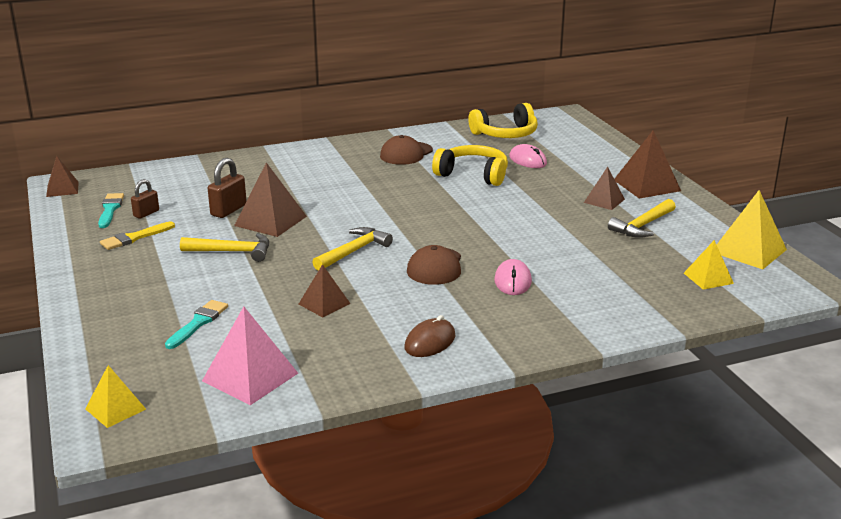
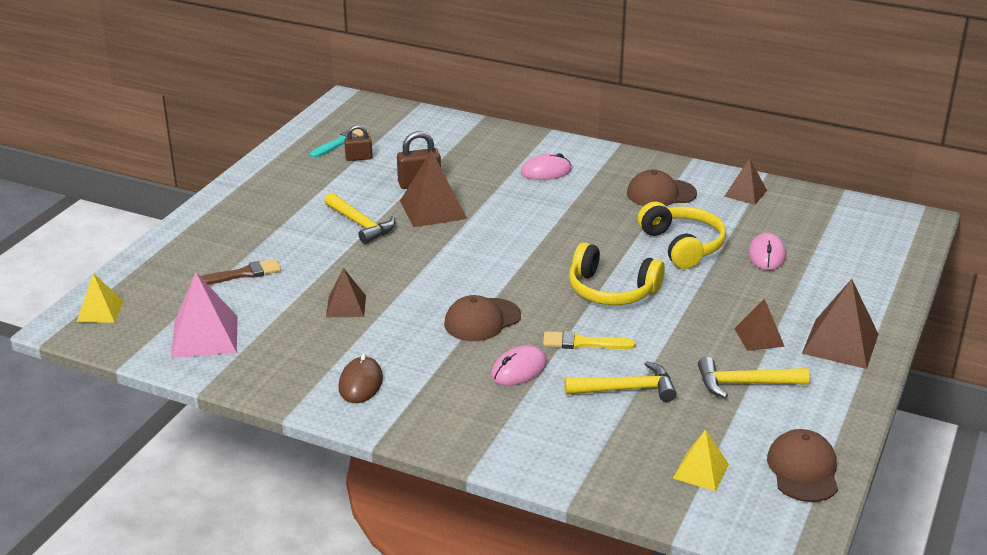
camera: 45 degrees right, 5 degrees up
(62, 189) = (339, 107): brown pyramid -> brown pyramid (745, 193)
(134, 238) = (317, 177): yellow brush -> yellow brush (582, 343)
(198, 323) = (243, 274): turquoise brush -> brown brush
(308, 169) = (546, 171): none -> pink mouse
(354, 251) = (445, 271): yellow hammer -> yellow hammer (627, 389)
(430, 342) = (360, 383): brown mouse -> brown mouse turned 75 degrees counterclockwise
(505, 134) = (800, 215): yellow headphones -> yellow headphones (611, 290)
(748, 250) = (803, 470): yellow pyramid -> brown cap

